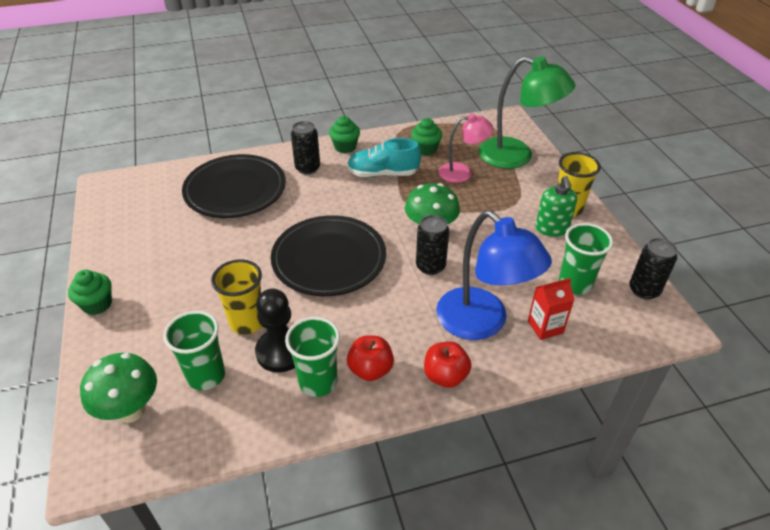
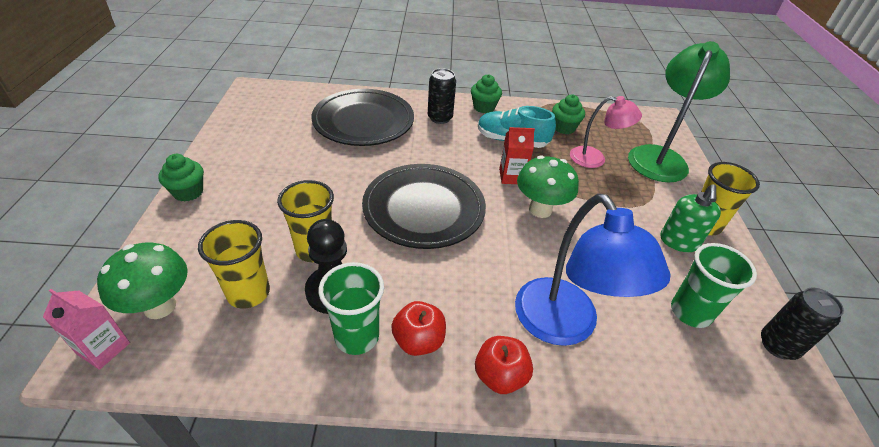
camera: 15 degrees right, 0 degrees up
(100, 459) = (103, 348): none -> pink carton
(206, 376) = (248, 293): green cup -> yellow cup
(430, 266) = (527, 245): black can -> none
(516, 156) = (659, 157): green lamp -> green lamp turned 105 degrees counterclockwise
(545, 327) = (639, 353): red carton -> red carton (511, 176)

